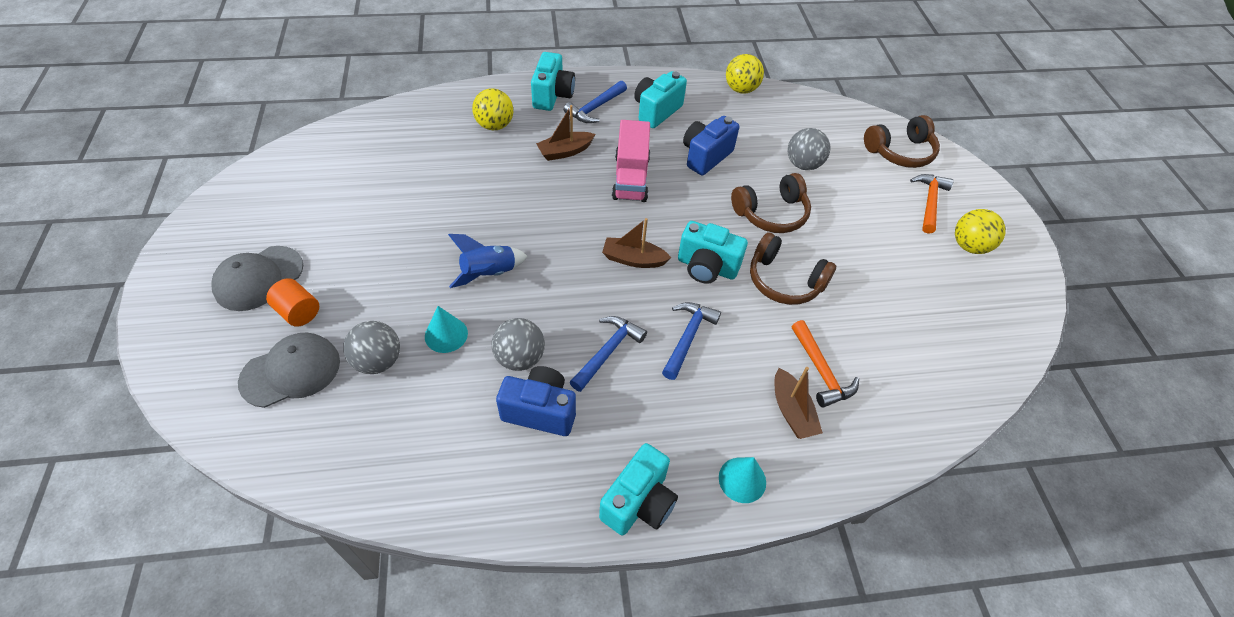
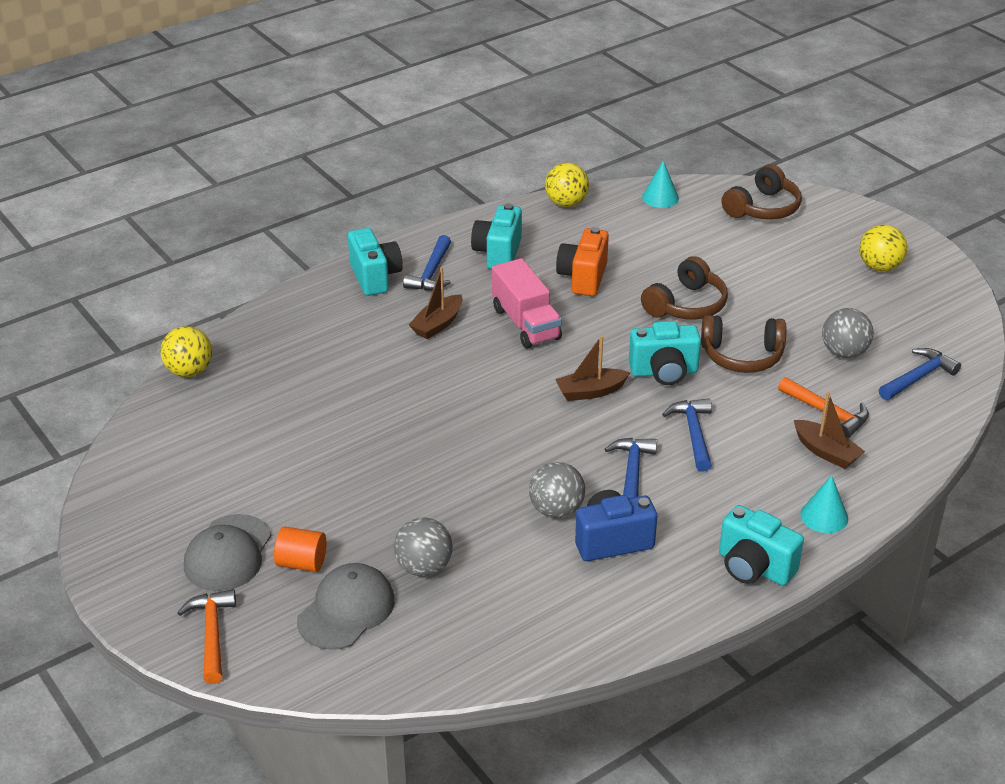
camera: 25 degrees left, 15 degrees down
(446, 334) = (469, 521): turquoise cone -> turquoise cone (660, 197)
(489, 273) = (462, 457): blue rocket -> none
(495, 125) = (339, 327): yellow ball -> yellow ball (189, 371)
(639, 502) = (754, 567): turquoise camera -> turquoise camera turned 120 degrees clockwise
(705, 156) = (583, 278): blue camera -> orange camera
(803, 164) = (682, 251): grey ball -> grey ball (844, 352)
(929, 202) = (820, 242): orange hammer -> orange hammer (212, 634)
(933, 372) = (918, 377): none -> blue hammer

